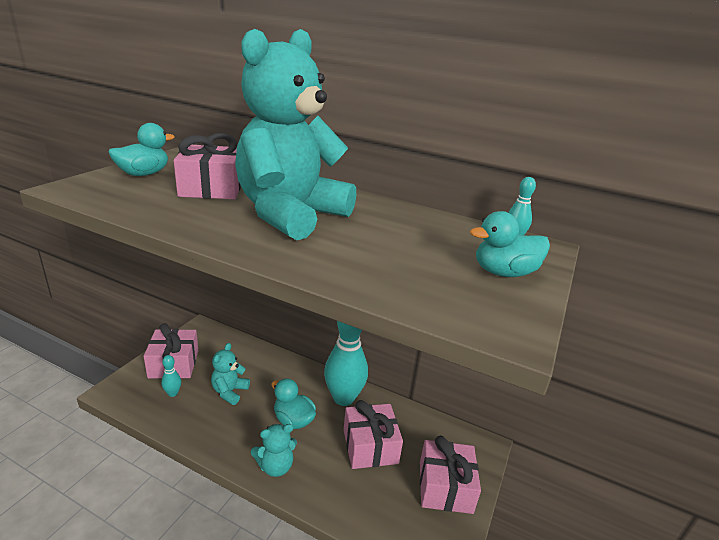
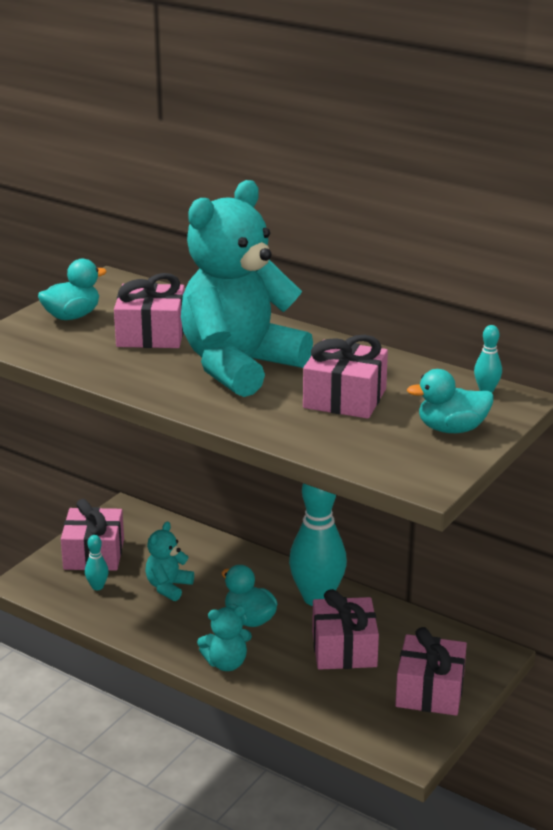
camera: 10 degrees right, 0 degrees up
(392, 243) = (344, 398): none -> pink gift

